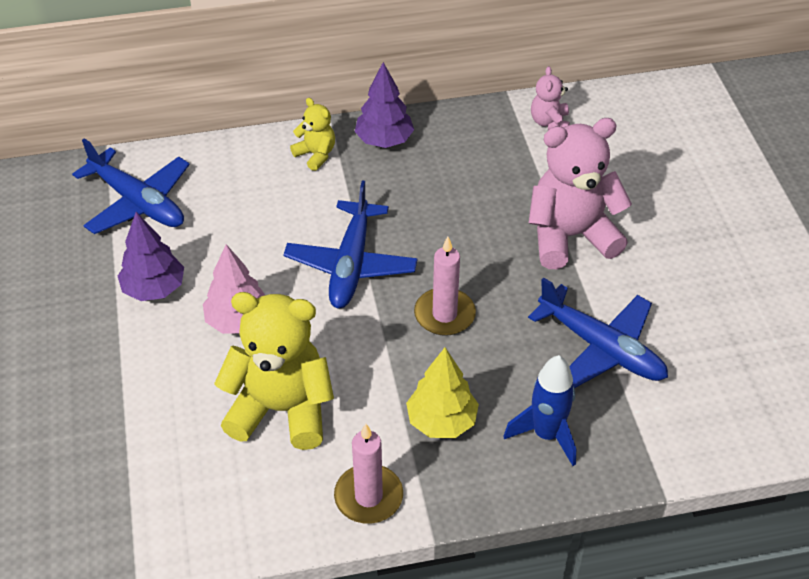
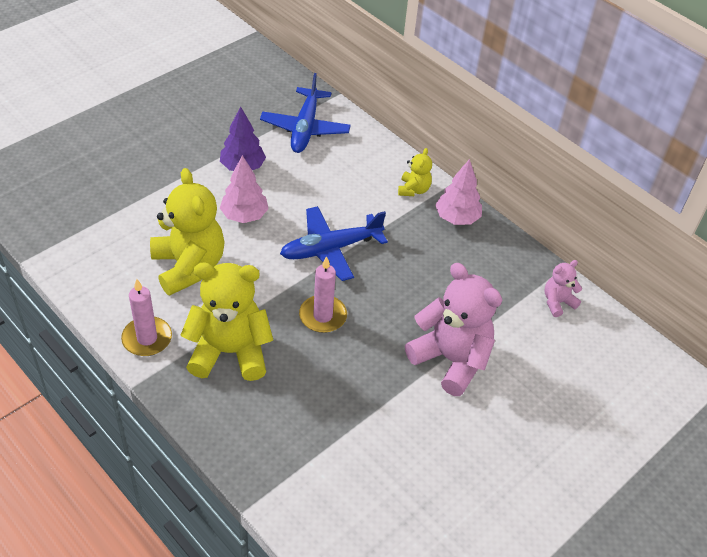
camera: 55 degrees right, 0 degrees up
(384, 141) = (457, 218): purple tree -> pink tree
(442, 421) = (230, 352): yellow tree -> yellow teddy bear
(546, 435) = (255, 416): blue rocket -> none
(601, 348) = (355, 419): blue plane -> none

